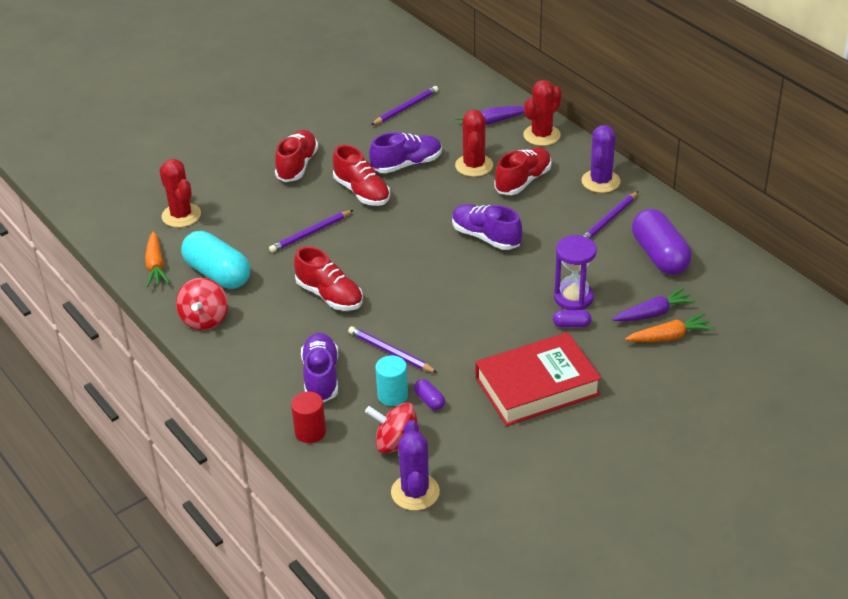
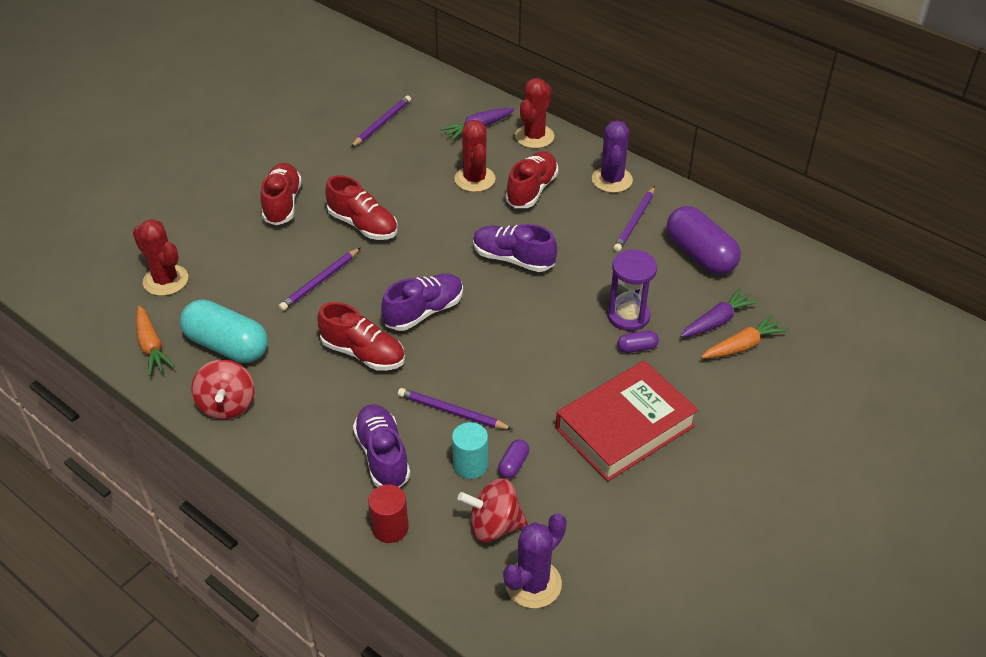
camera: 15 degrees left, 5 degrees up
(406, 164) = (402, 187): purple shoe -> purple shoe (424, 312)
(415, 492) = (533, 584): purple cactus -> purple cactus turned 60 degrees clockwise
(429, 401) = (513, 465): purple capsule -> purple capsule turned 75 degrees clockwise

